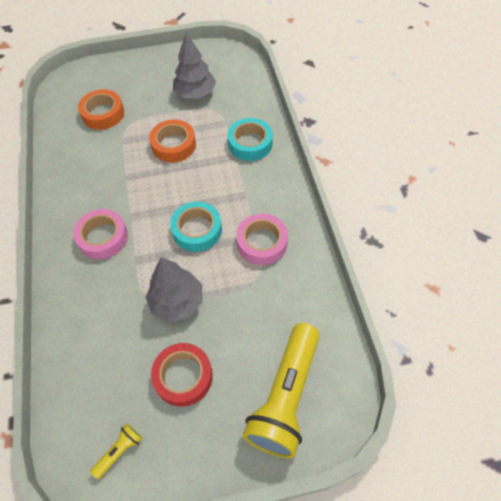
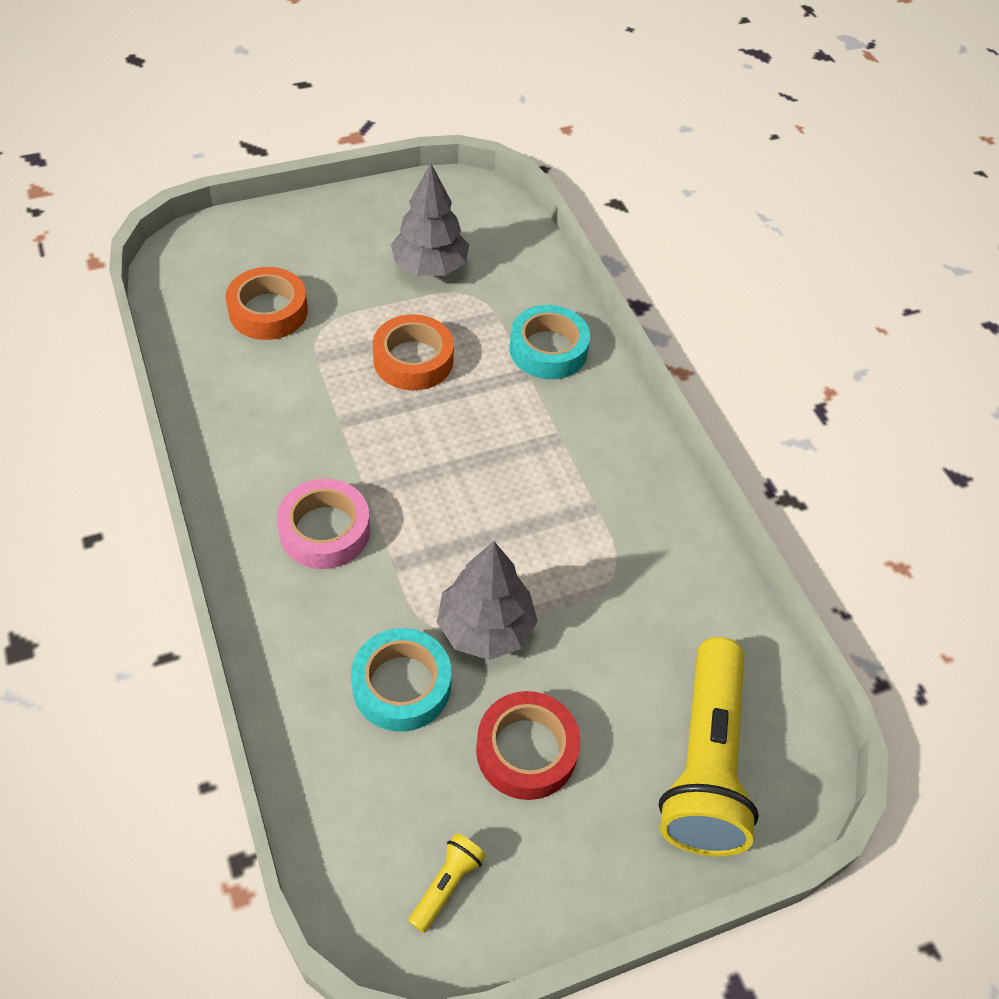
camera: 15 degrees left, 5 degrees down
(197, 230) = (491, 504): turquoise tape -> turquoise tape (401, 685)
(262, 243) = (608, 516): pink tape -> none

